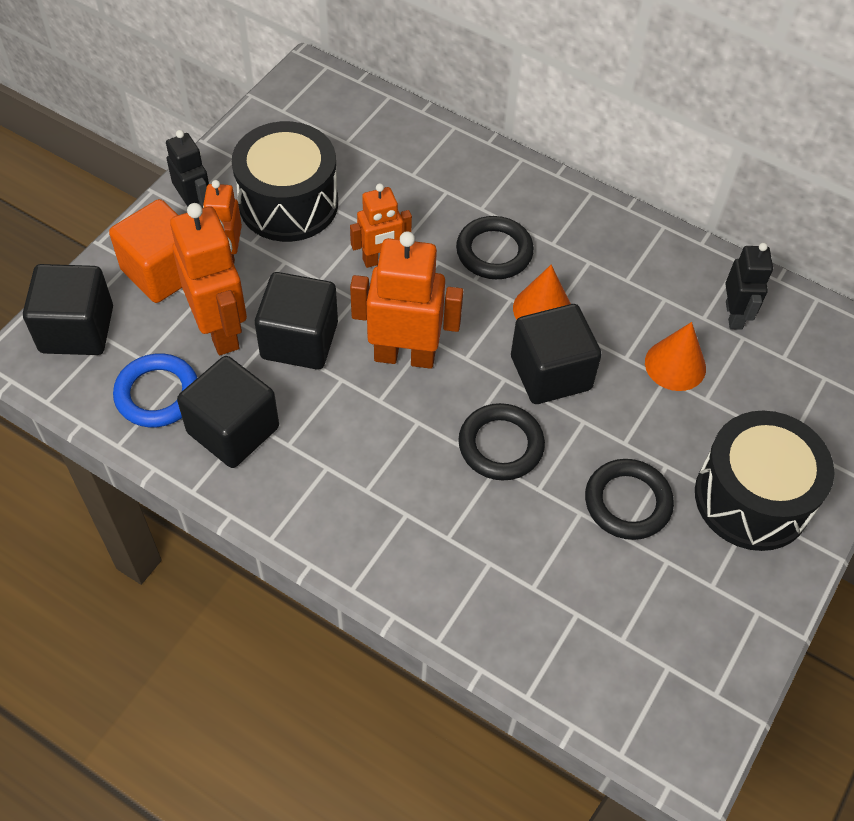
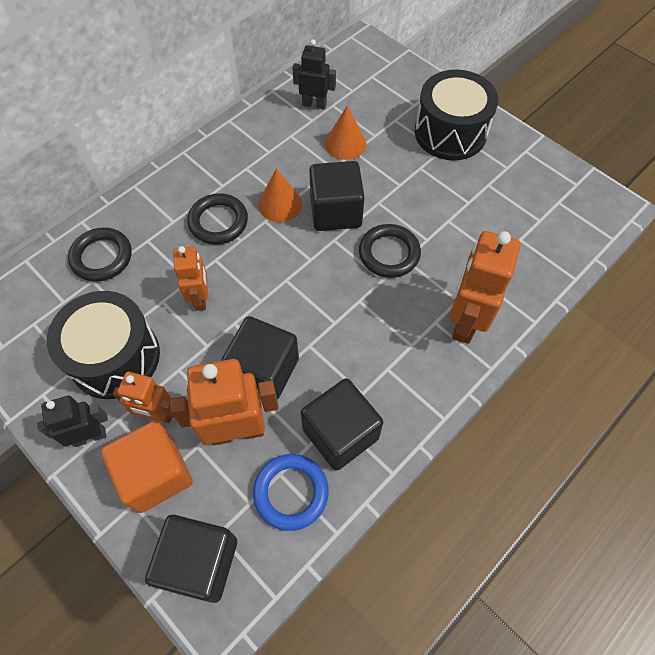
camera: 75 degrees left, 5 degrees up
(405, 356) = (298, 298): orange robot -> orange robot (465, 321)
(627, 502) = (444, 194): black ring -> black ring (102, 257)

